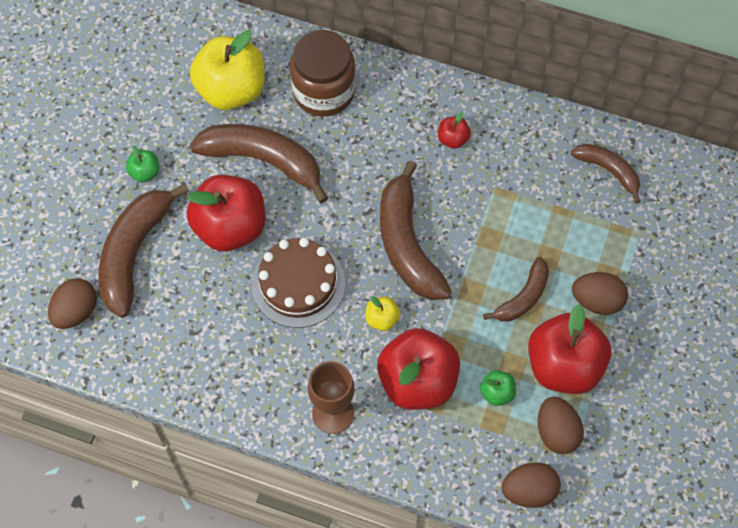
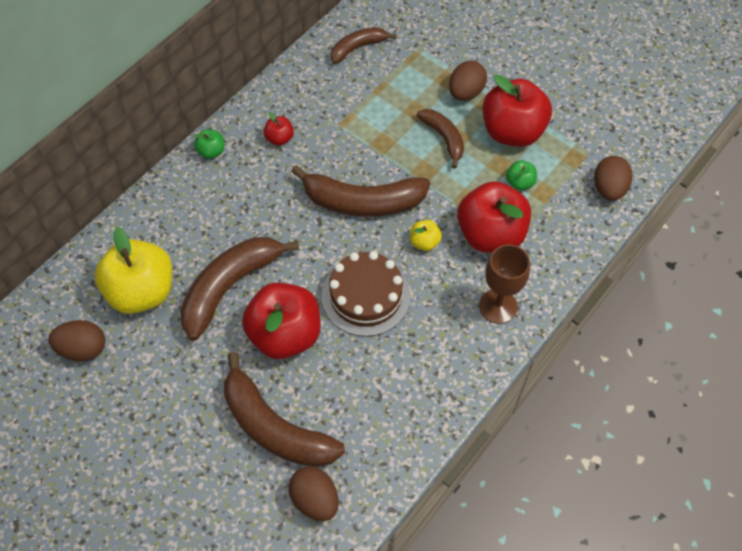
camera: 70 degrees left, 5 degrees down
(145, 172) = (192, 393): green apple -> green apple (211, 151)
(323, 91) = (184, 218): brown jar -> none
(557, 432) = (566, 154): brown egg -> brown egg (83, 349)

